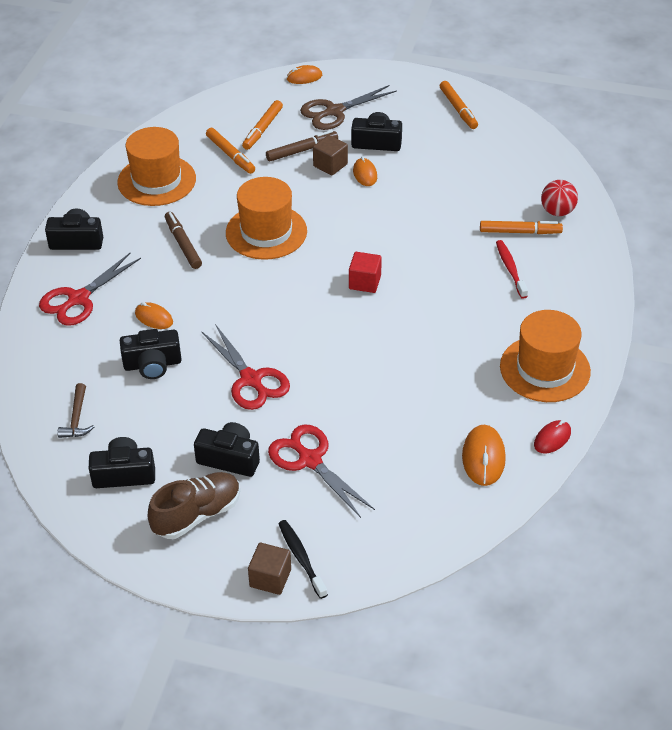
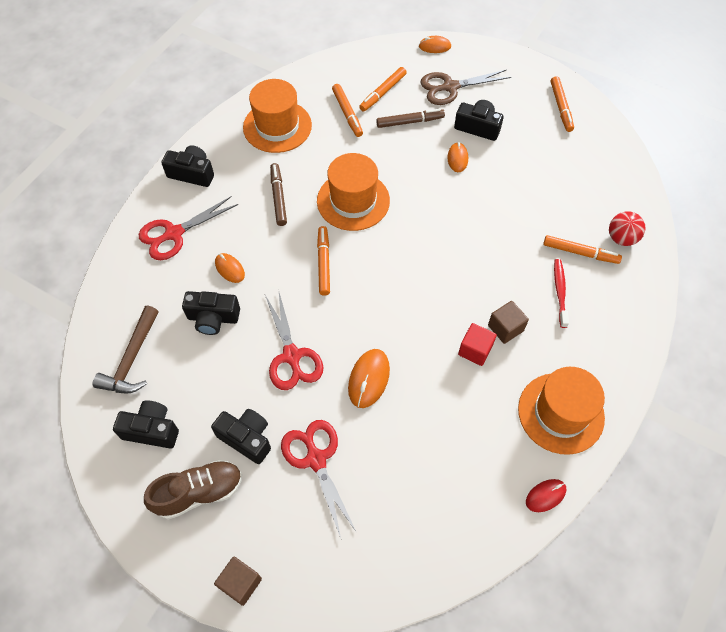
camera: 15 degrees right, 15 degrees up
(77, 418) = (132, 359): brown hammer -> brown hammer, size x1.61
(255, 293) = (324, 263): none -> orange marker
(301, 558) = (275, 568): black toothbrush -> none
(330, 165) = (430, 142): brown cube -> brown cube (505, 328)
(365, 282) = (423, 275): red cube -> red cube (475, 350)
(483, 458) = (474, 500): orange mouse -> orange mouse (369, 379)

